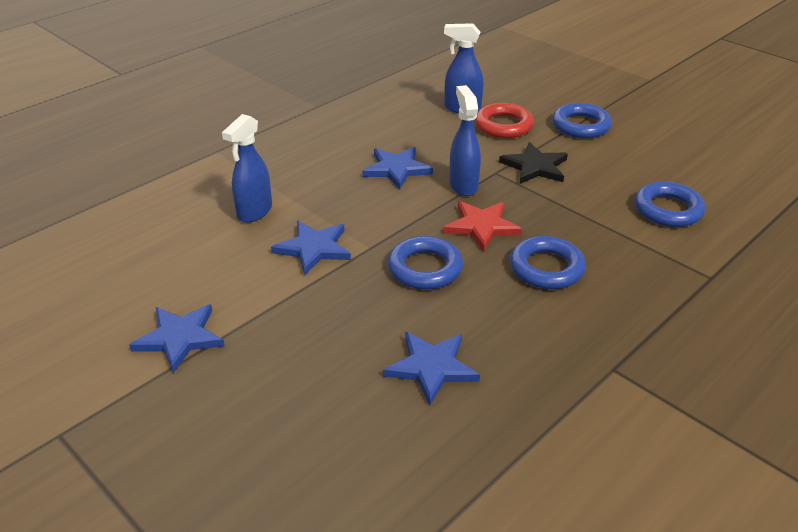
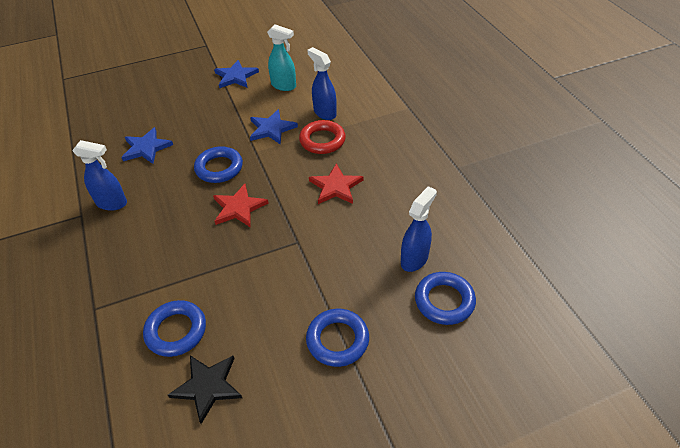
camera: 115 degrees right, 10 degrees up
(195, 270) = (284, 86): none -> turquoise spray bottle
(396, 169) = (336, 187): blue star -> red star
(463, 185) = (292, 216): blue spray bottle -> blue spray bottle (112, 203)
(503, 126) = (367, 277): red ring -> red ring (322, 140)
(535, 166) = (290, 270): black star -> black star (208, 386)
(546, 268) = (175, 223): blue ring -> blue ring (444, 301)

